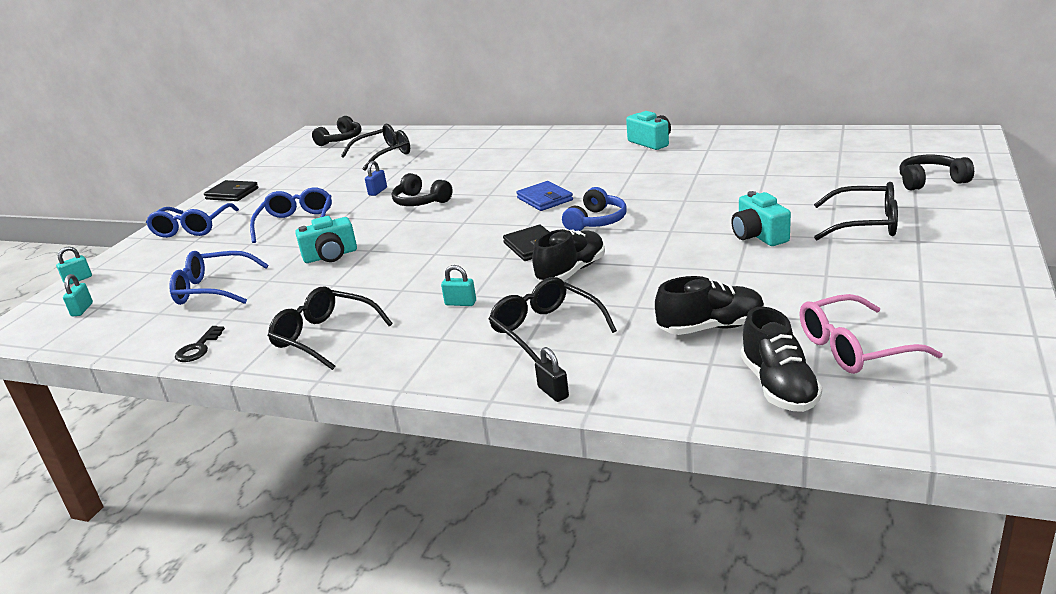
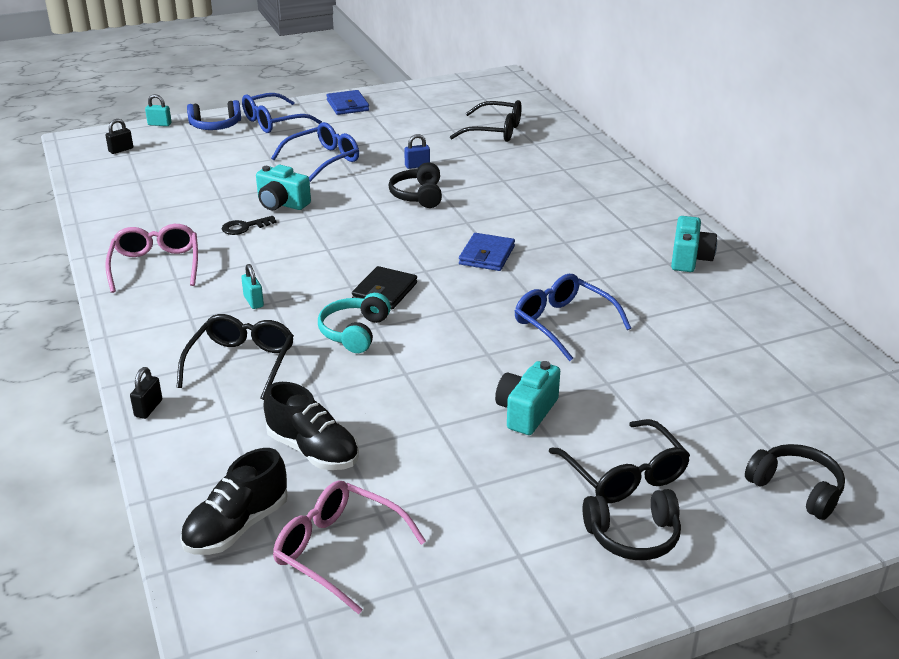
camera: 45 degrees right, 5 degrees up
(82, 309) = (121, 150): turquoise padlock -> black padlock
(198, 348) = (103, 223): black key -> black key (244, 227)
(213, 289) = (188, 183): blue glasses -> blue glasses (563, 323)
(232, 194) = (347, 105): black wallet -> blue wallet
(324, 337) = (156, 265): black glasses -> pink glasses
(341, 140) = (503, 96): black headphones -> black headphones (633, 536)
(571, 272) = (354, 332): black shoe -> turquoise headphones
(596, 221) = (467, 303): blue headphones -> blue headphones (215, 126)

